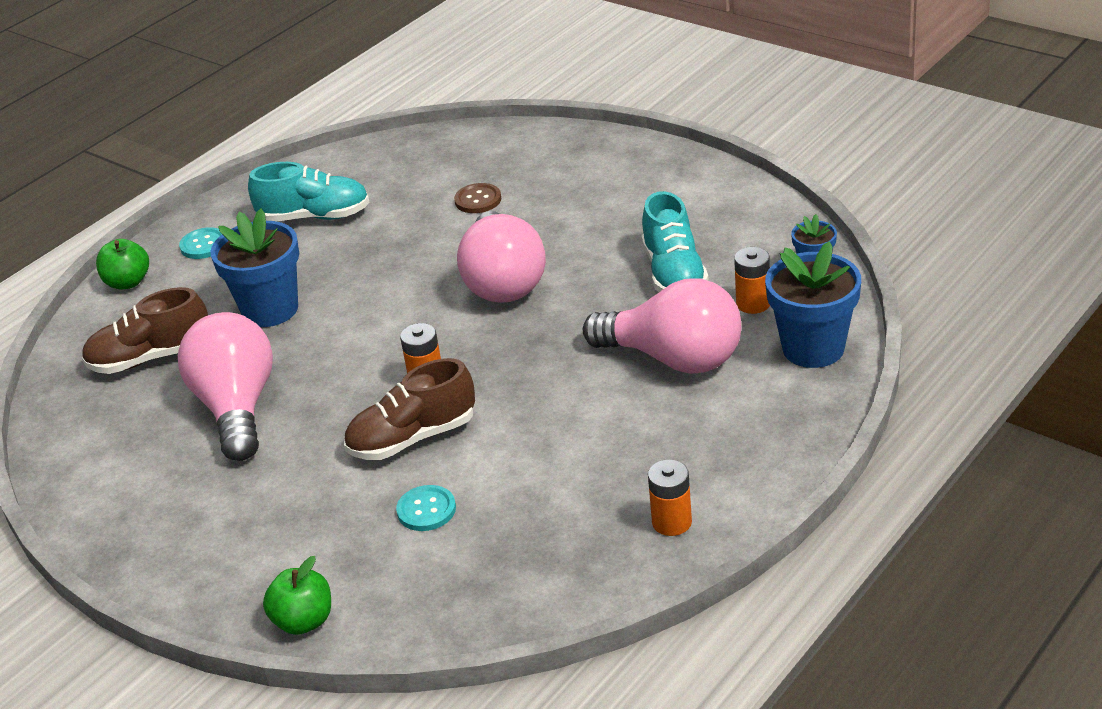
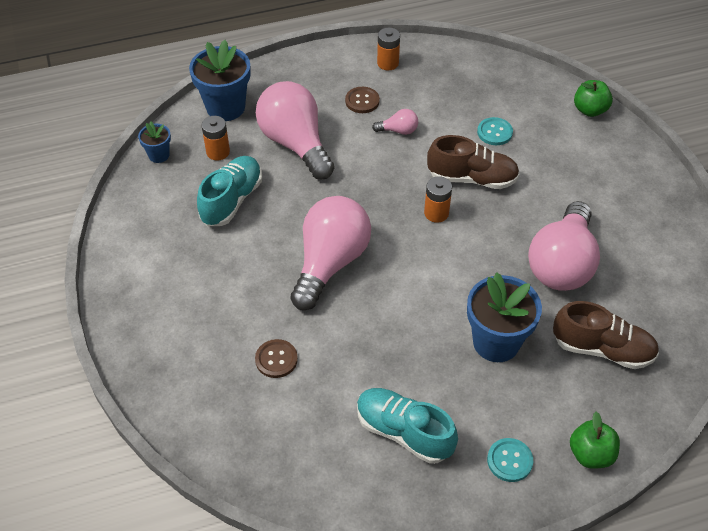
camera: 150 degrees left, 15 degrees up
(561, 441) = (398, 130): none -> pink light bulb
(649, 451) = (362, 101): none -> brown button

